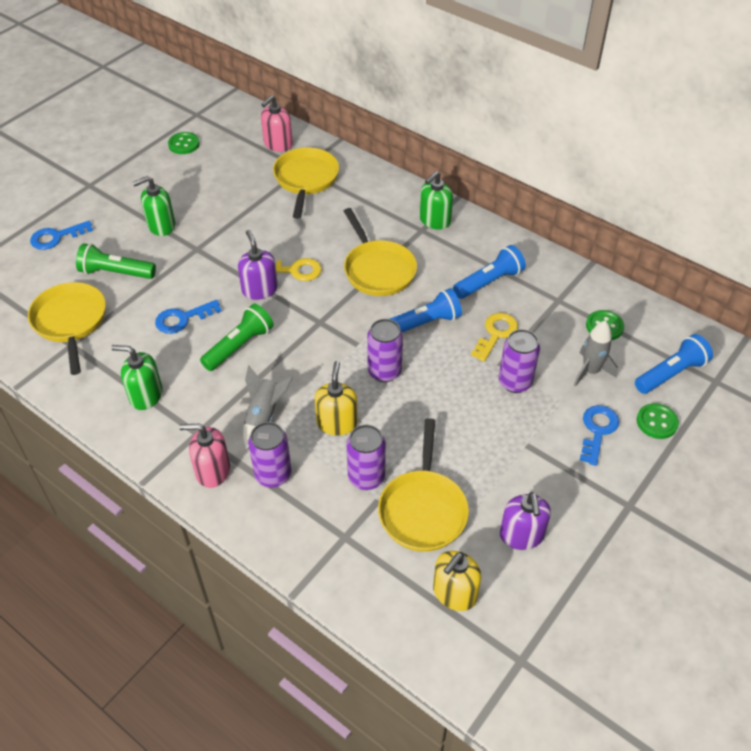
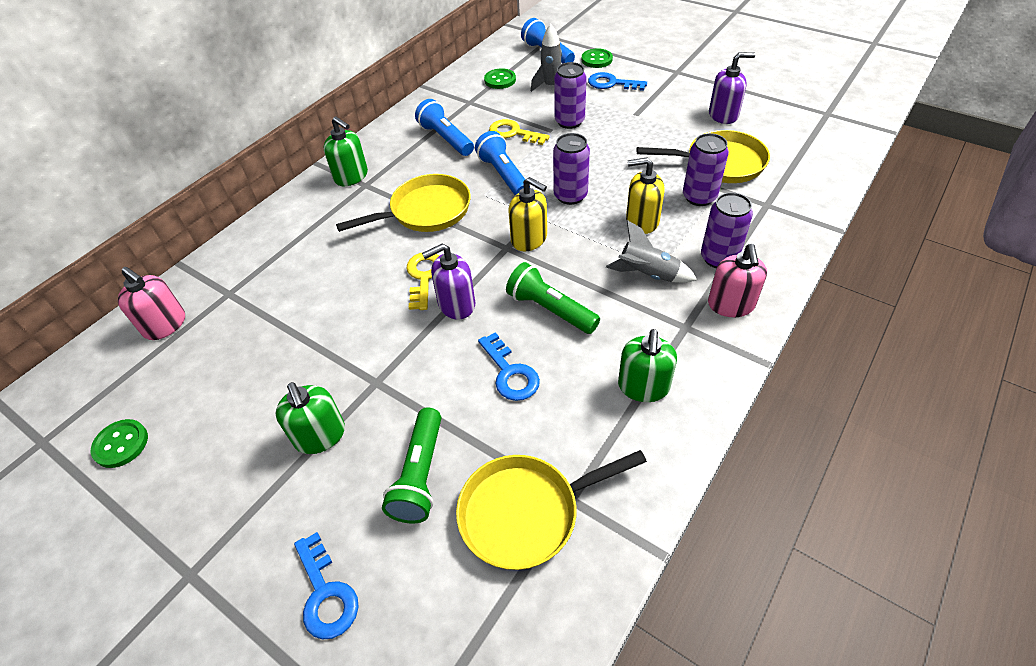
camera: 90 degrees left, 0 degrees up
(306, 180) = (254, 286): yellow pan -> none
(454, 593) = (790, 143): yellow soap dispenser -> yellow soap dispenser (529, 239)

